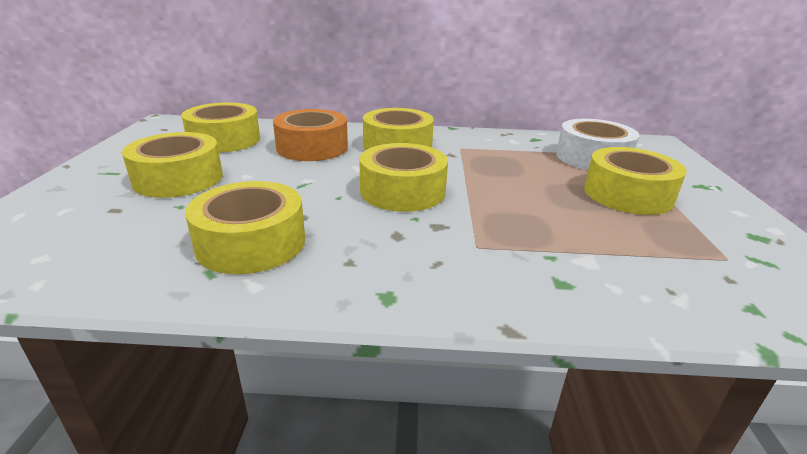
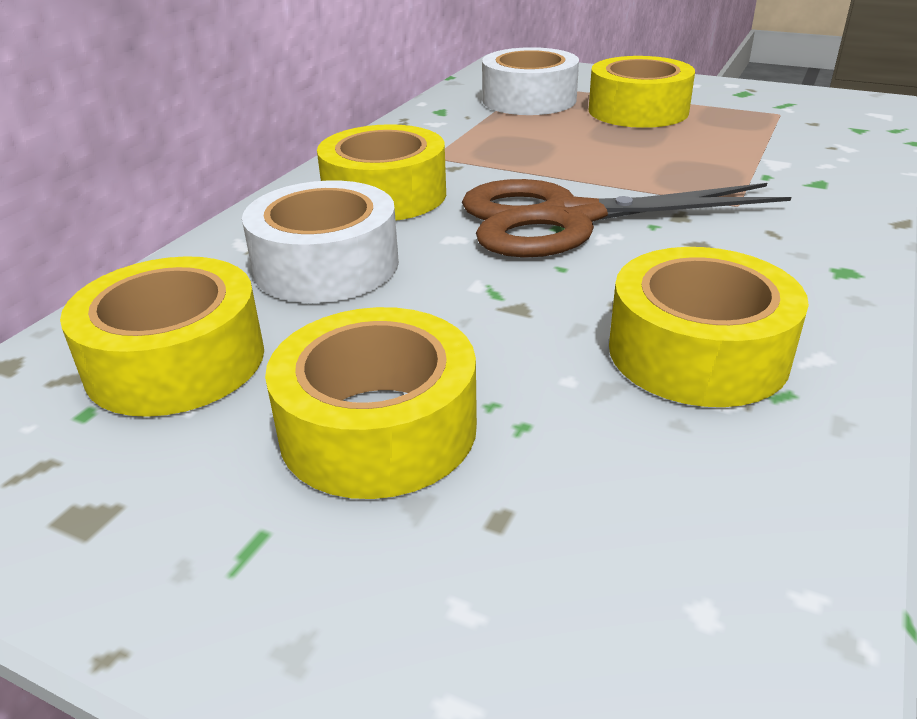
camera: 65 degrees left, 5 degrees up
(312, 147) = (326, 265): orange tape -> white tape
(402, 191) = (567, 219): yellow tape -> brown scissors

